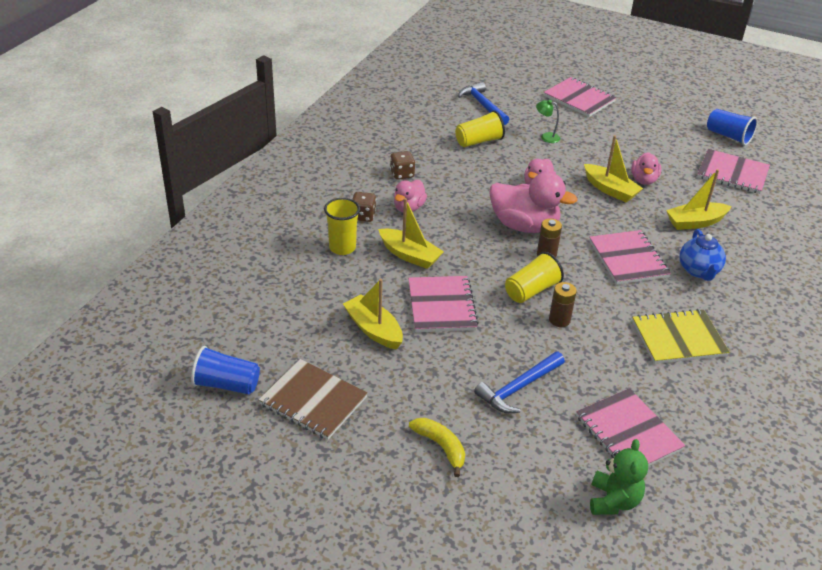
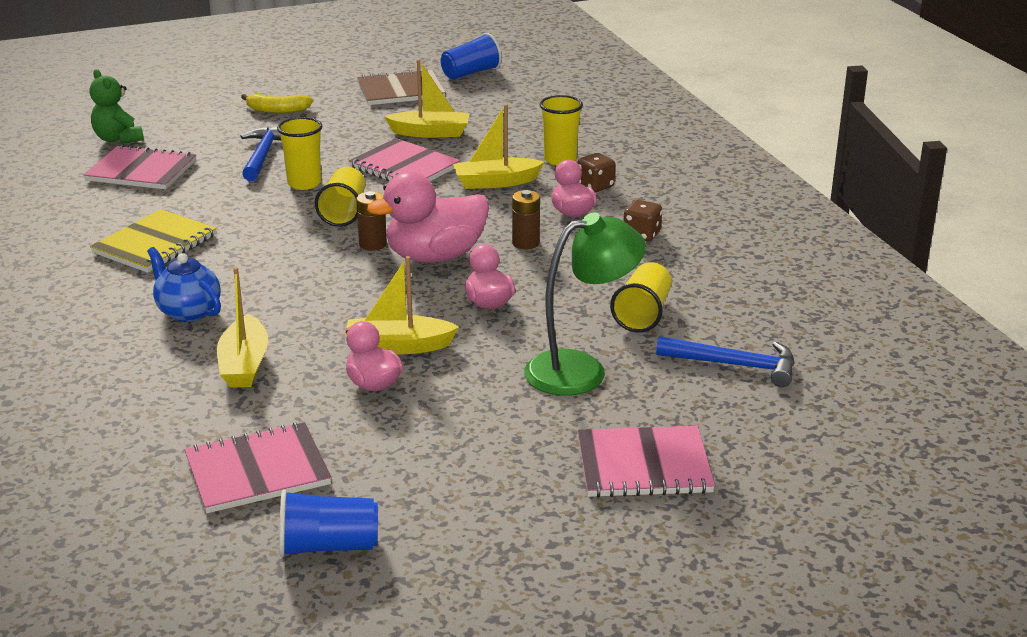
camera: 135 degrees right, 10 degrees down
(525, 334) = (304, 183): none -> yellow cup
(546, 137) = (581, 370): green lamp -> green lamp, size x2.22
(559, 320) = (287, 205): brown battery -> brown battery (525, 243)
(628, 259) = (282, 283): pink notebook -> none
(695, 222) = (244, 364): yellow boat -> yellow boat turned 150 degrees clockwise

